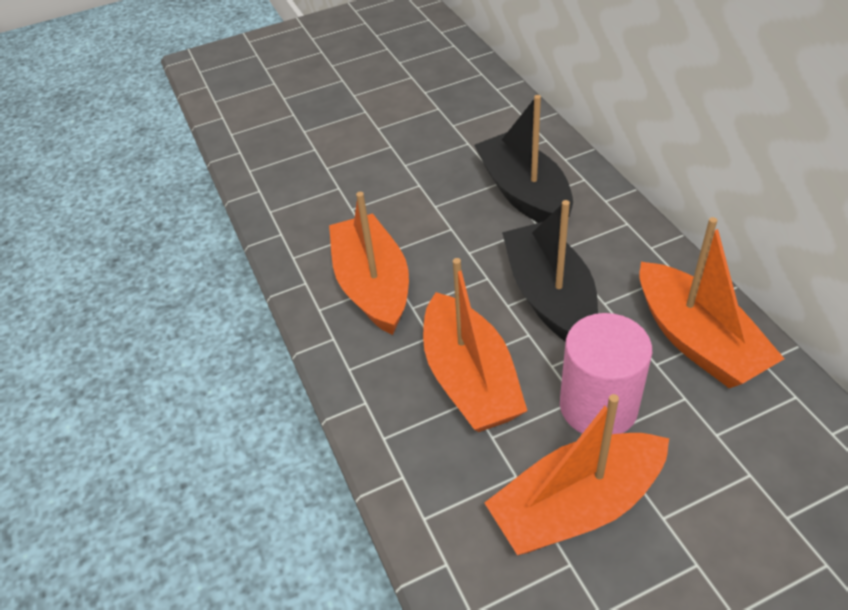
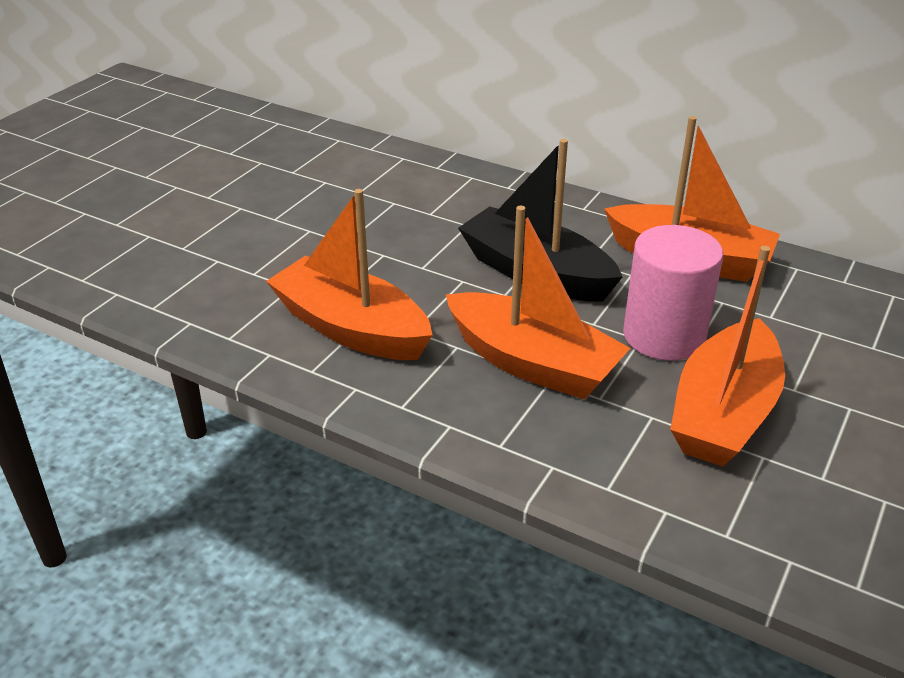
camera: 40 degrees left, 10 degrees down
(524, 193) = (427, 204): black boat -> none

